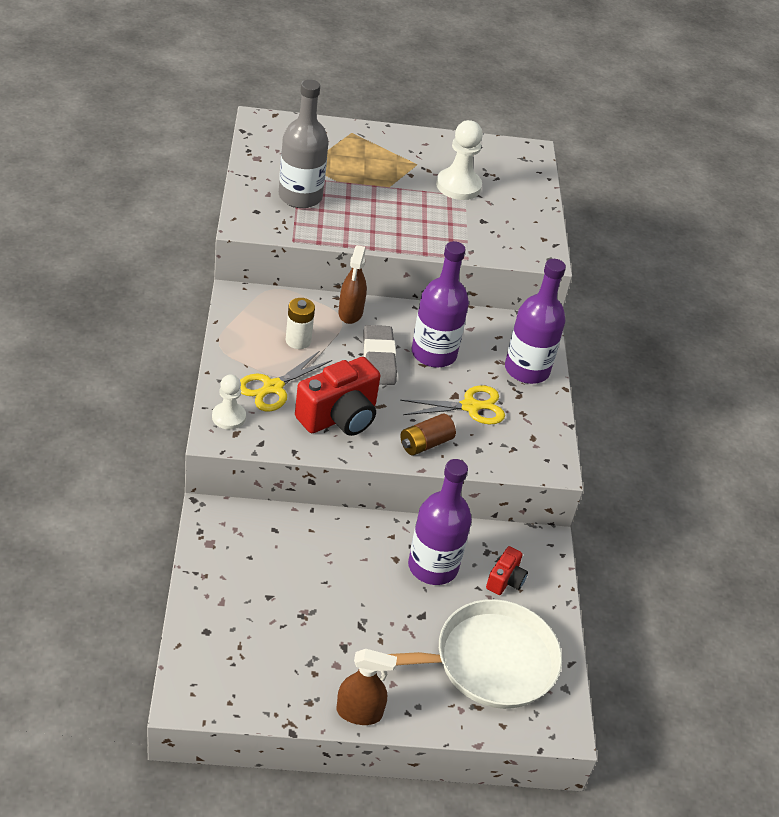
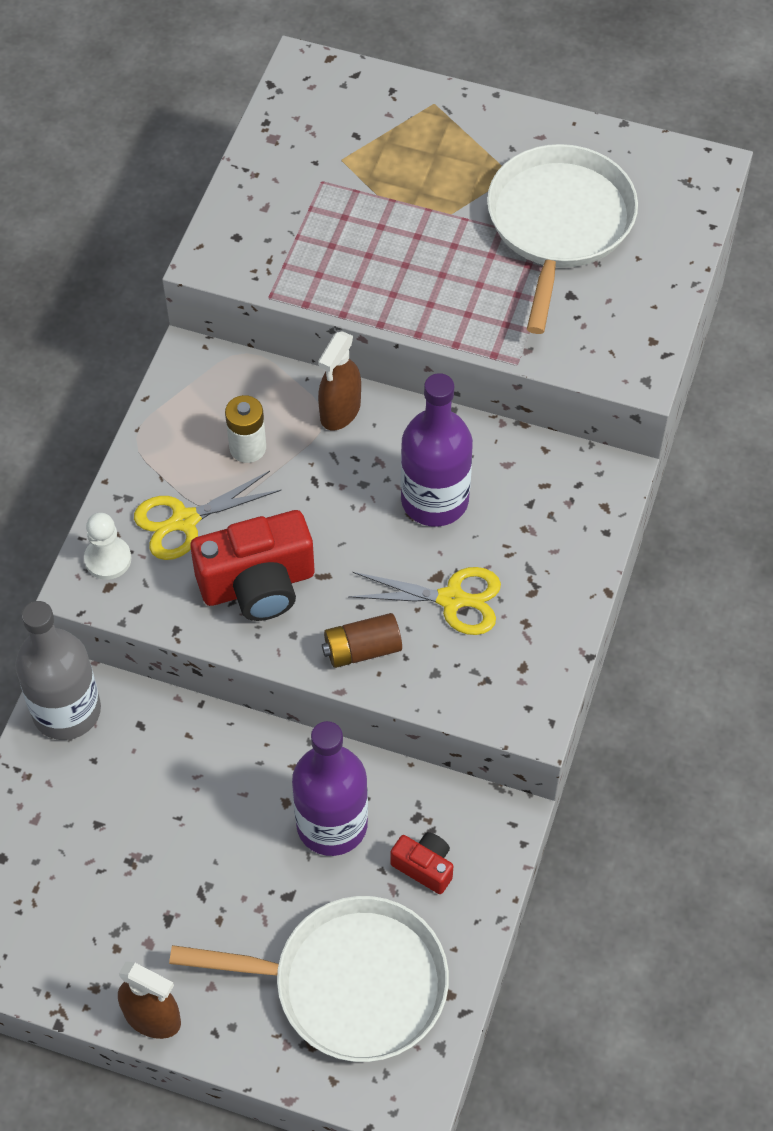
camera: 25 degrees right, 15 degrees up
(300, 197) = (309, 218): grey bottle -> grey bottle (66, 711)
(379, 359) = (350, 497): grey eraser -> none
(458, 186) = (559, 224): white pawn -> white pan
(505, 580) = (424, 867): red camera -> red camera turned 105 degrees counterclockwise
(527, 369) = (563, 549): purple bottle -> none

